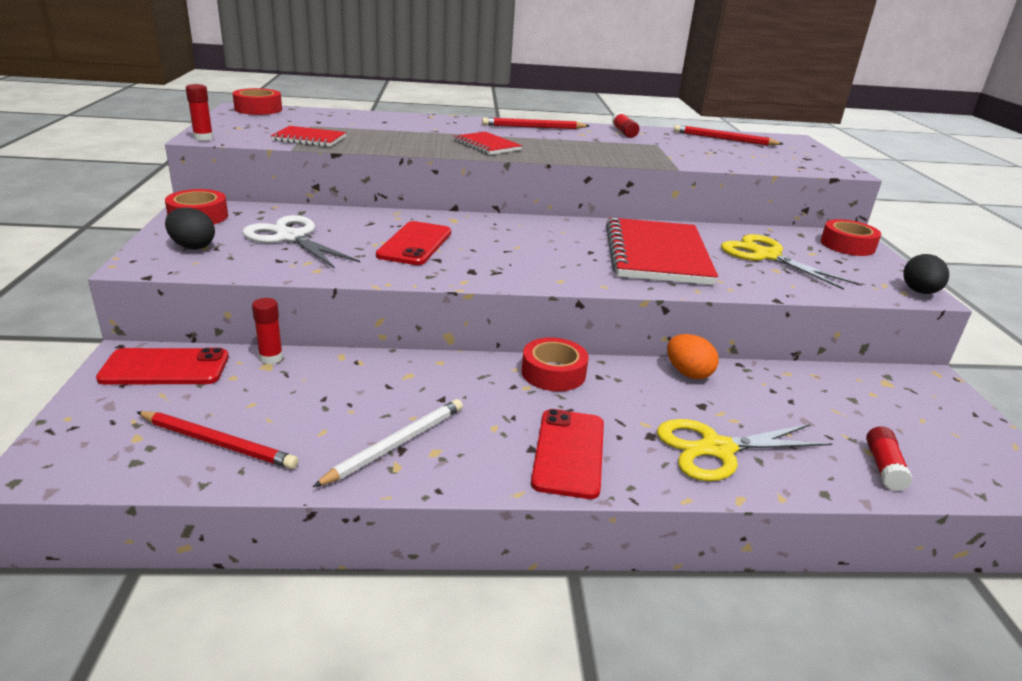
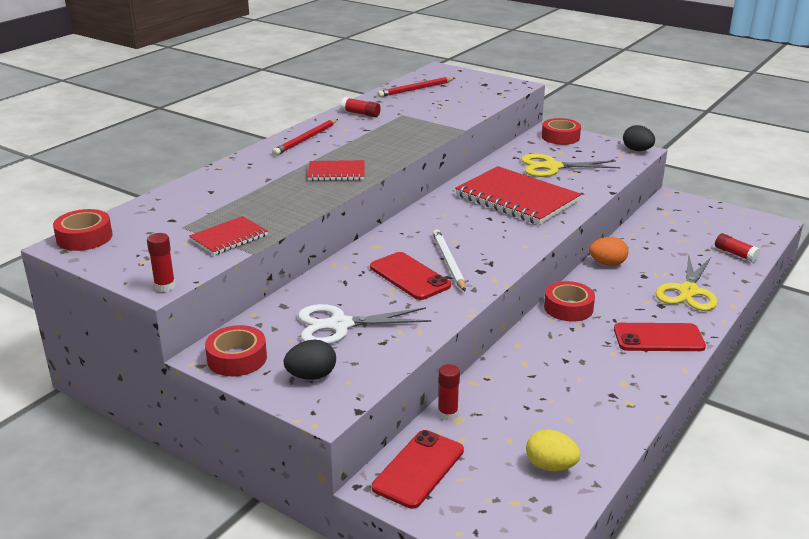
camera: 50 degrees left, 0 degrees up
(218, 443) = (550, 466): red pencil -> yellow egg
(396, 444) = (605, 395): white pencil -> white pencil (448, 262)
(568, 453) = (658, 338): red phone -> red phone turned 45 degrees counterclockwise

